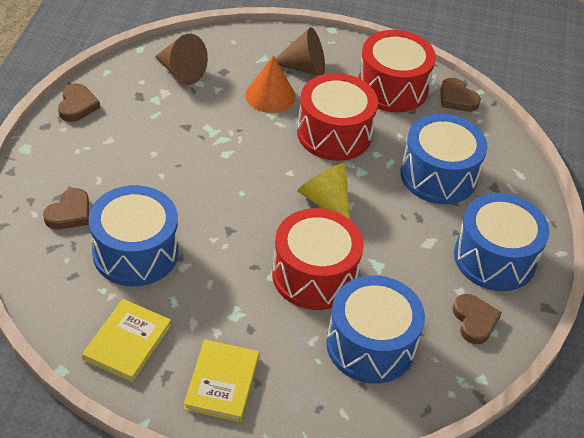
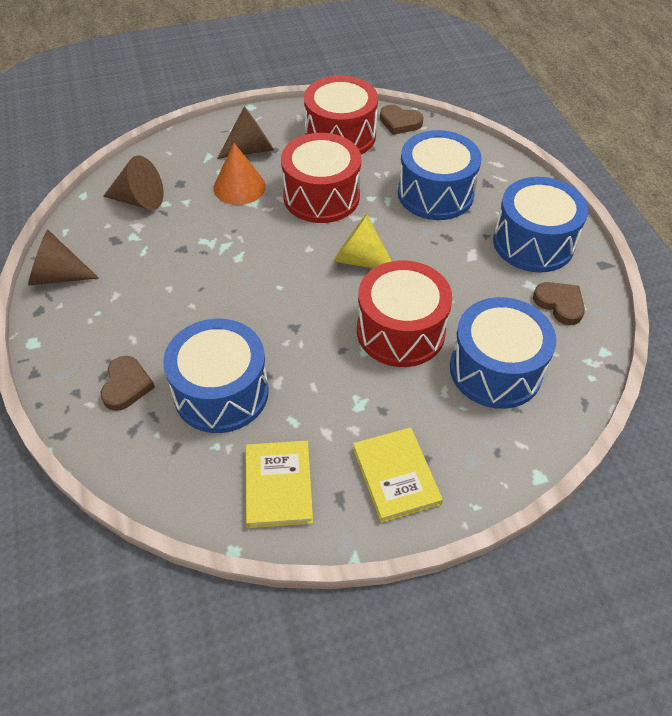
camera: 25 degrees left, 5 degrees up
(77, 105) = (58, 276): brown heart -> brown cone

